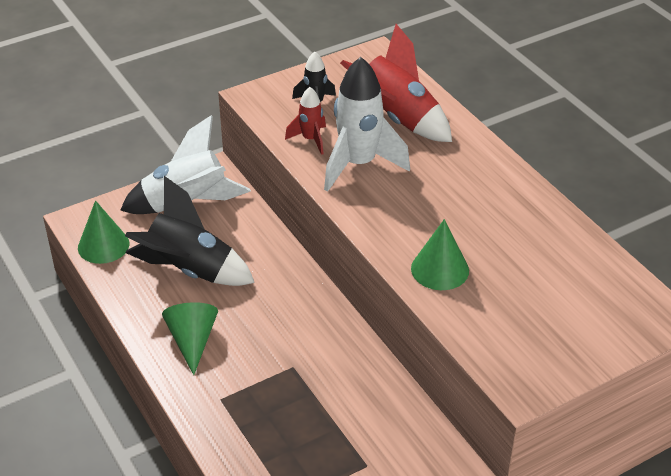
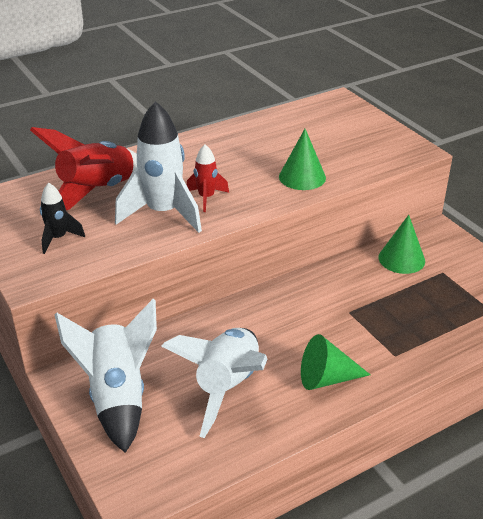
camera: 90 degrees left, 5 degrees down
(103, 245) = (182, 467): green cone -> green cone (401, 259)
(189, 271) = (227, 387): black rocket -> white rocket
(310, 140) = (119, 241): red rocket -> red rocket (206, 198)

